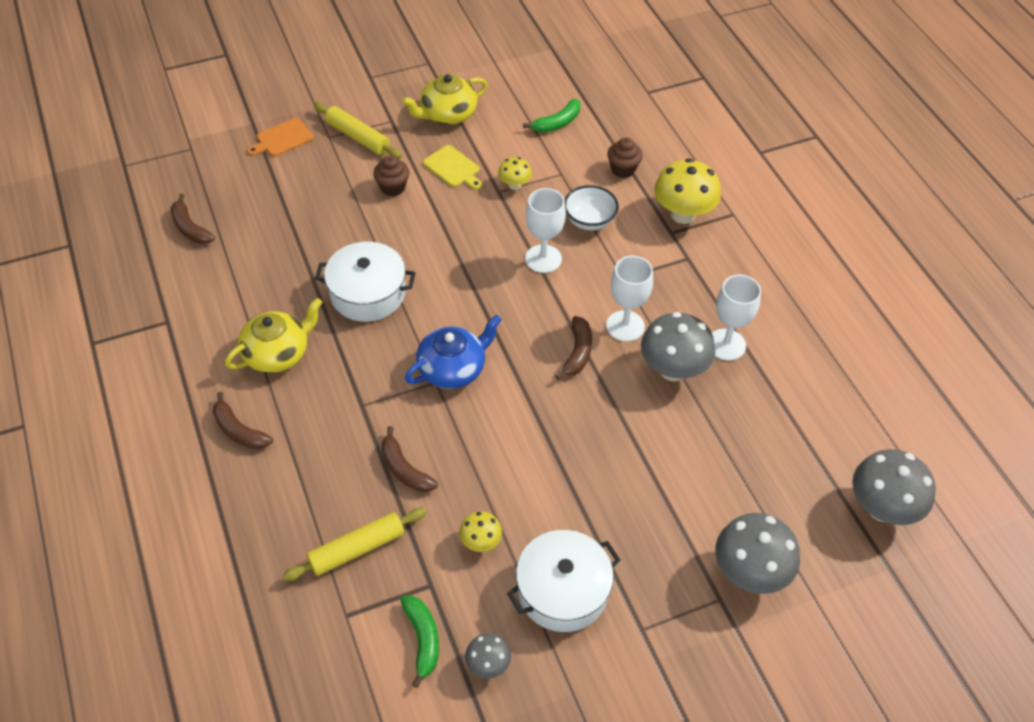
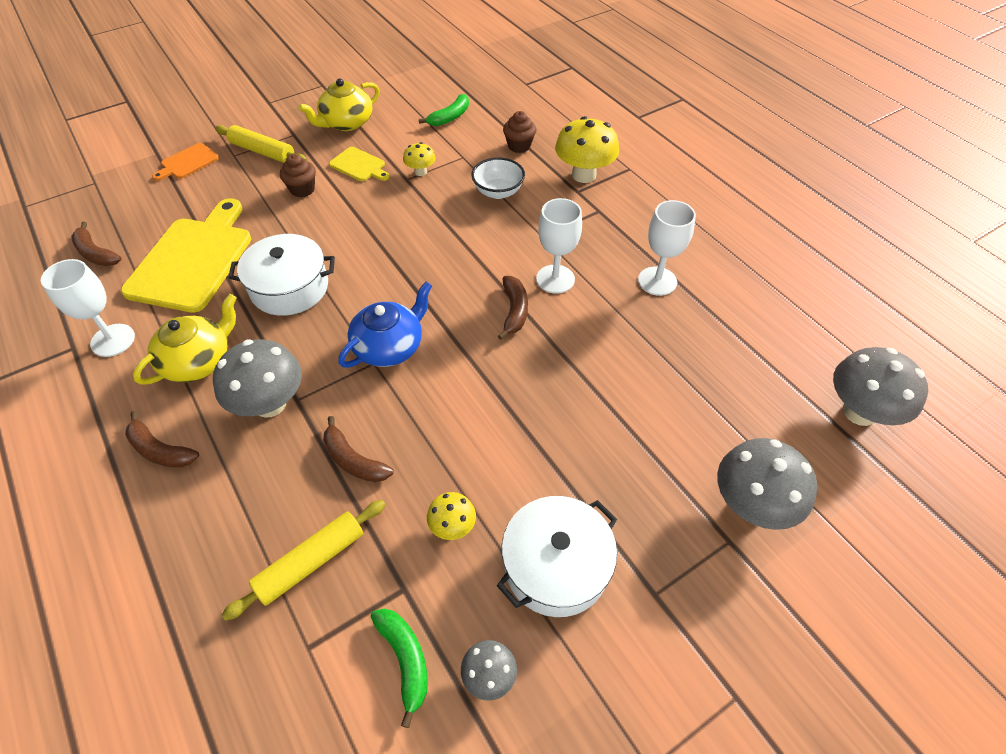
camera: 10 degrees left, 0 degrees up
(280, 249) = (193, 260): none -> yellow cutting board
(543, 259) = (461, 231): white goblet -> white goblet (113, 340)
(673, 369) = (612, 312): grey mushroom -> grey mushroom (270, 404)

